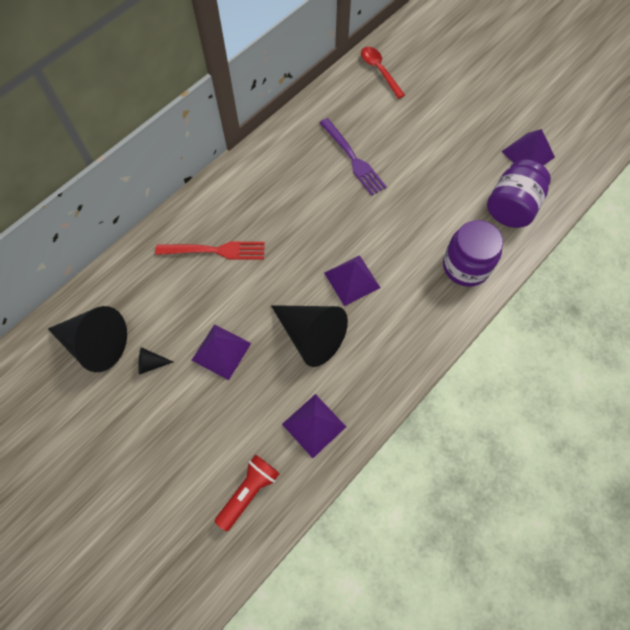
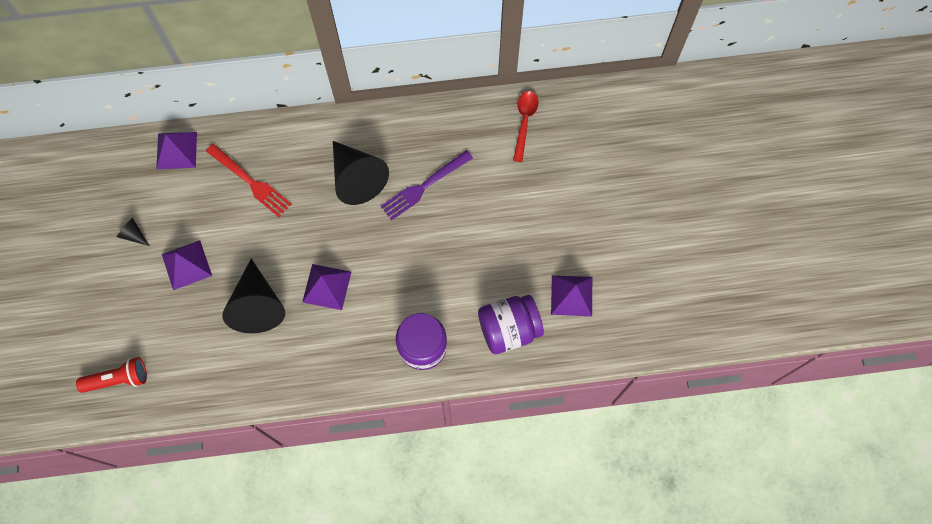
camera: 40 degrees right, 5 degrees up
(95, 343) = (110, 188): black cone -> black cone (356, 178)
(314, 425) = (199, 371): purple pyramid -> purple pyramid (176, 150)
(353, 159) = (424, 186): purple fork -> purple fork turned 45 degrees clockwise

